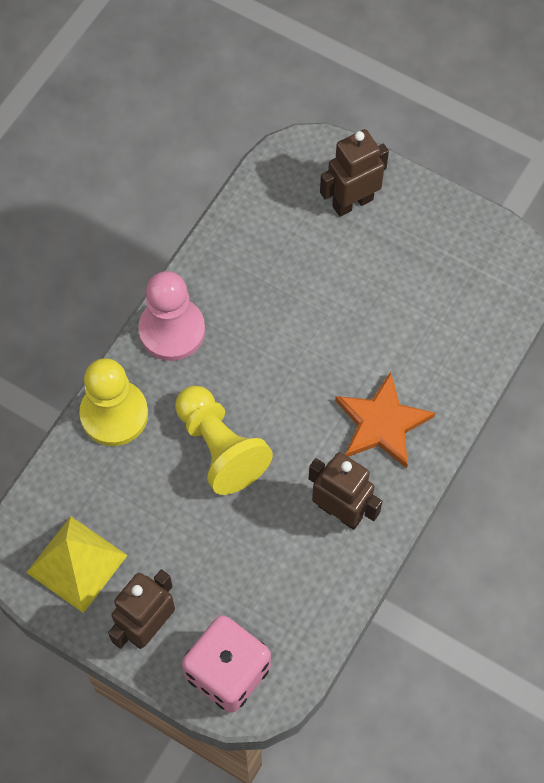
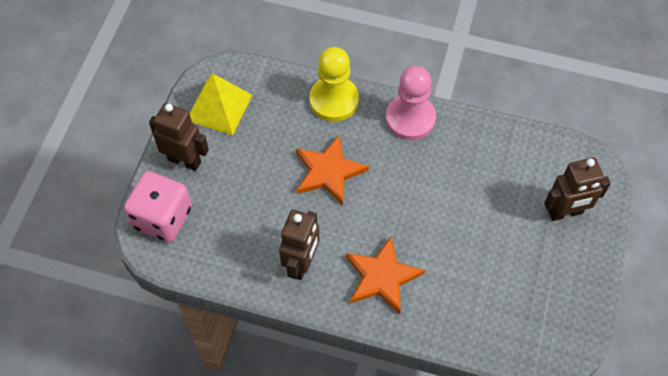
camera: 75 degrees right, 5 degrees down
(220, 448) = (328, 171): yellow pawn -> orange star
(352, 202) = (565, 212): brown robot -> brown robot turned 120 degrees clockwise

